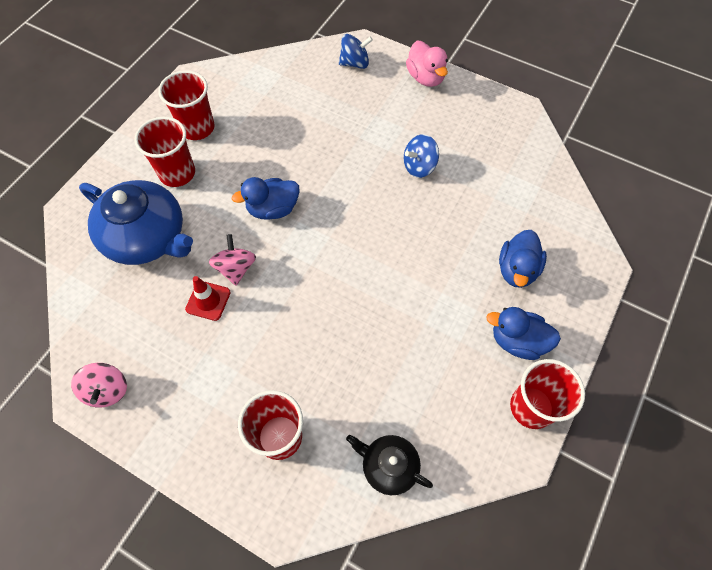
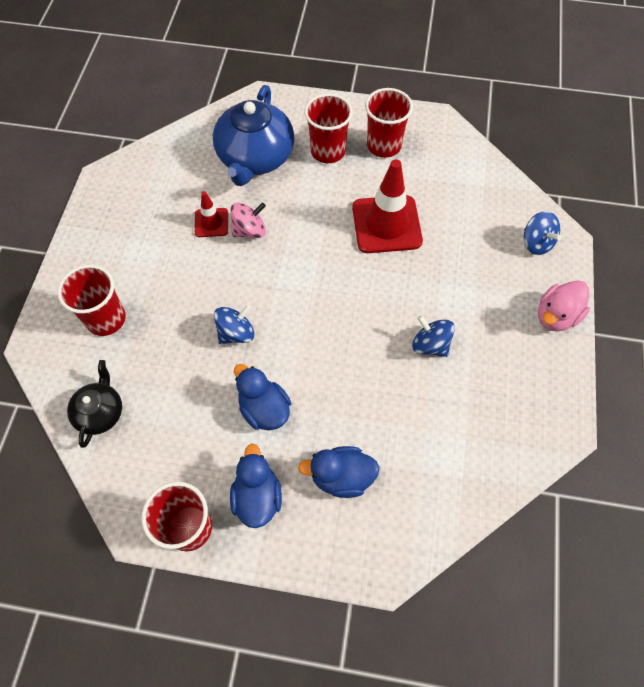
camera: 70 degrees right, 0 degrees up
(107, 390) = (114, 188): pink spinning top -> none
(273, 209) = (322, 235): blue duck -> blue duck (264, 409)
(286, 155) = (386, 224): none -> red traffic cone
(348, 313) = (236, 333): none -> blue spinning top

